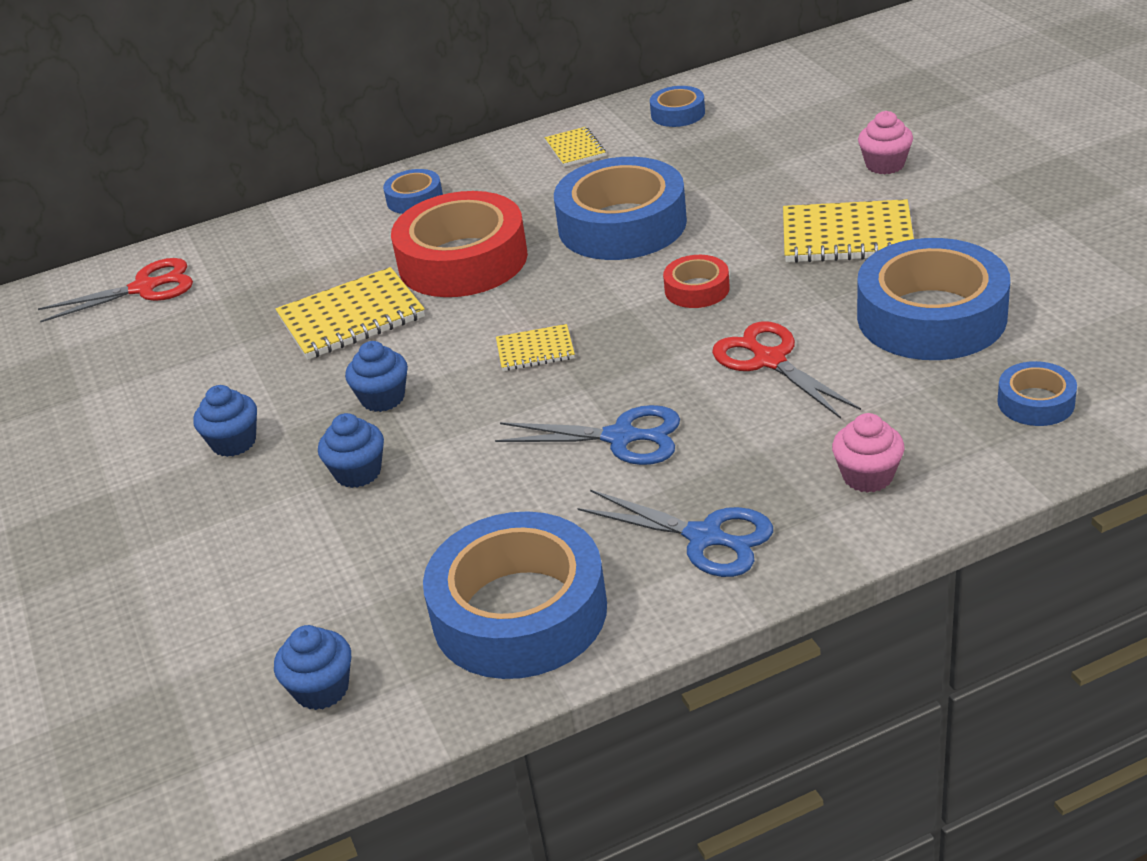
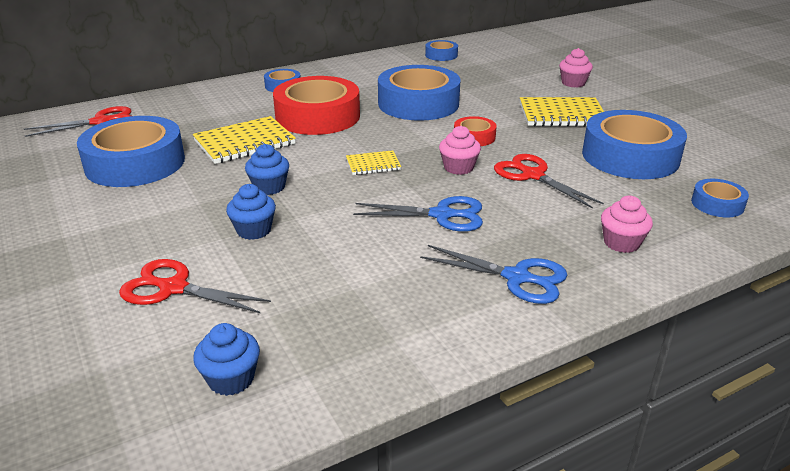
camera: 10 degrees left, 5 degrees down
(234, 442) = (161, 209): blue cupcake -> none
(252, 565) = (173, 288): none -> red scissors
(519, 612) = (387, 325): blue tape -> blue tape (135, 163)
(575, 149) = (381, 67): yellow notebook -> none
(661, 350) = (458, 168): none -> pink cupcake

